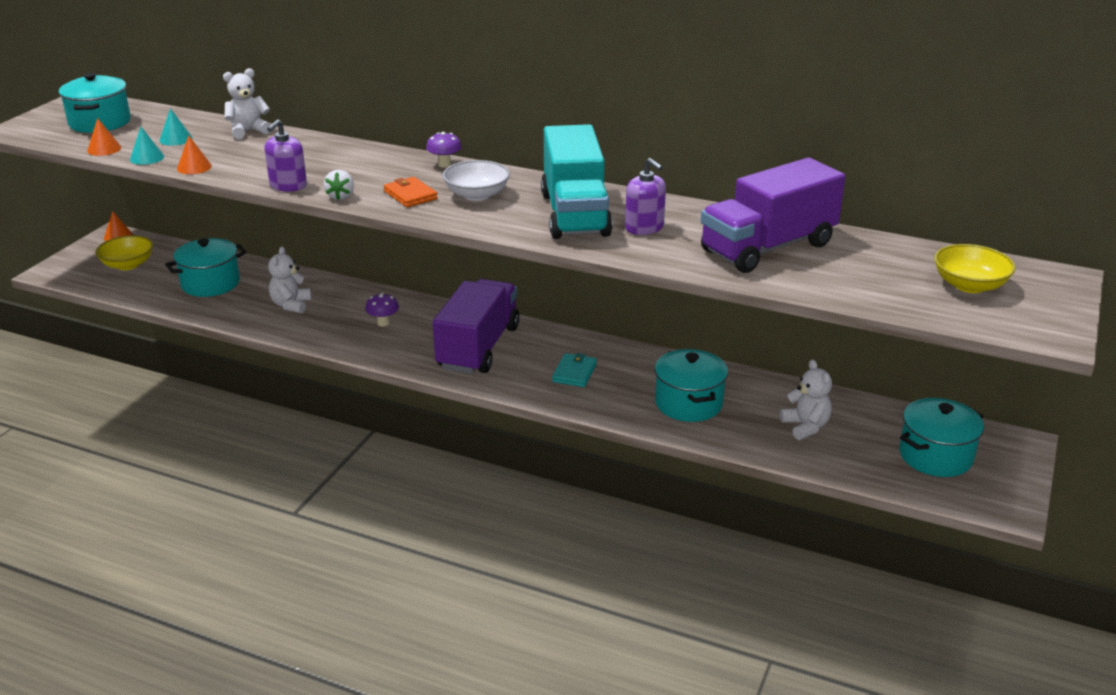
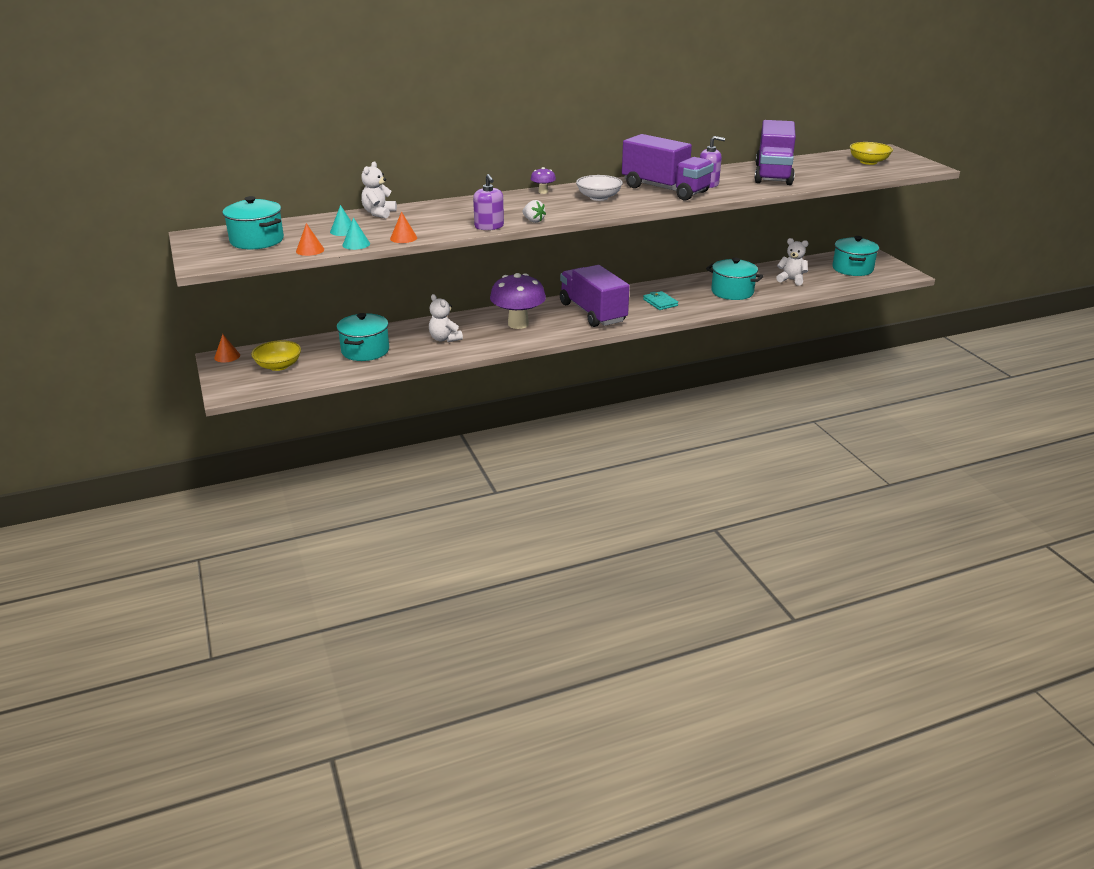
camera: 45 degrees left, 0 degrees up
(383, 323) = (518, 324): purple mushroom -> purple mushroom, size x2.24
(410, 195) = (567, 208): orange wallet -> none
(574, 214) = (665, 189): turquoise truck -> purple truck

